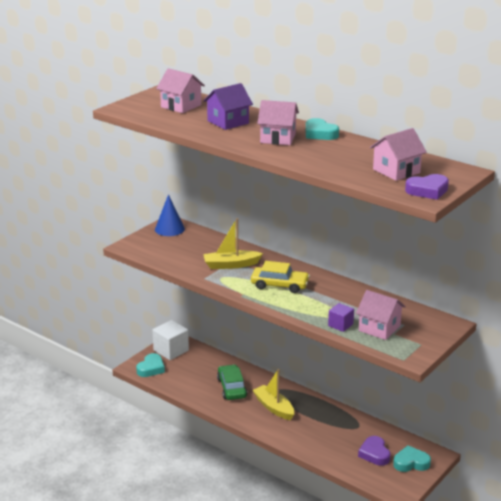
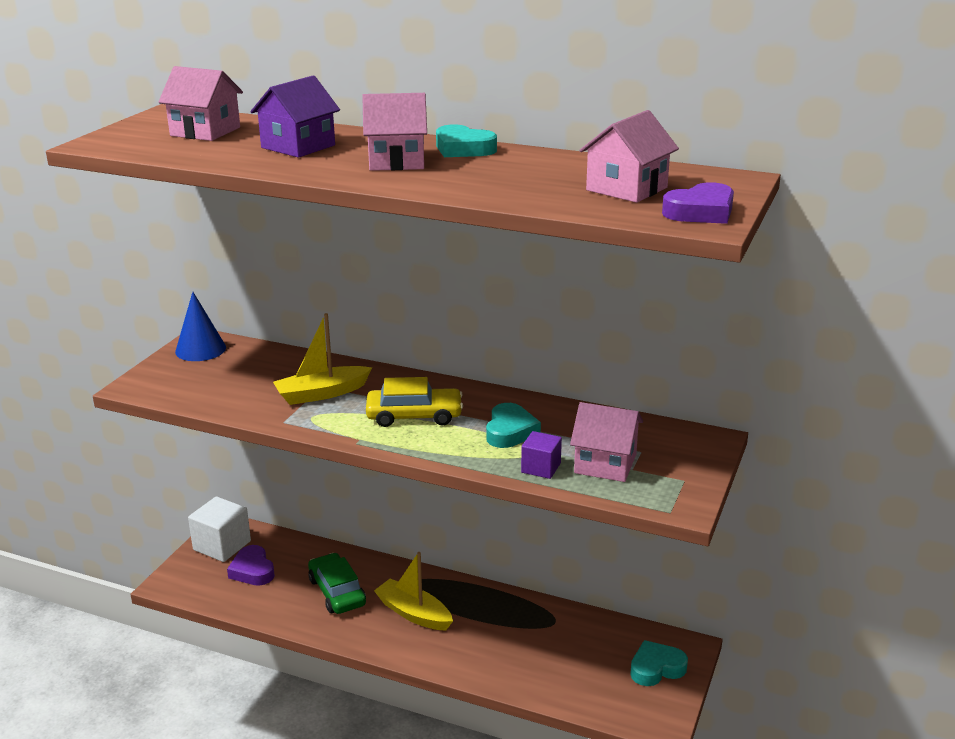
camera: 15 degrees left, 0 degrees up
(151, 368) = (196, 581): turquoise heart -> turquoise heart (510, 431)
(374, 454) = (596, 663): purple heart -> purple heart (252, 570)

